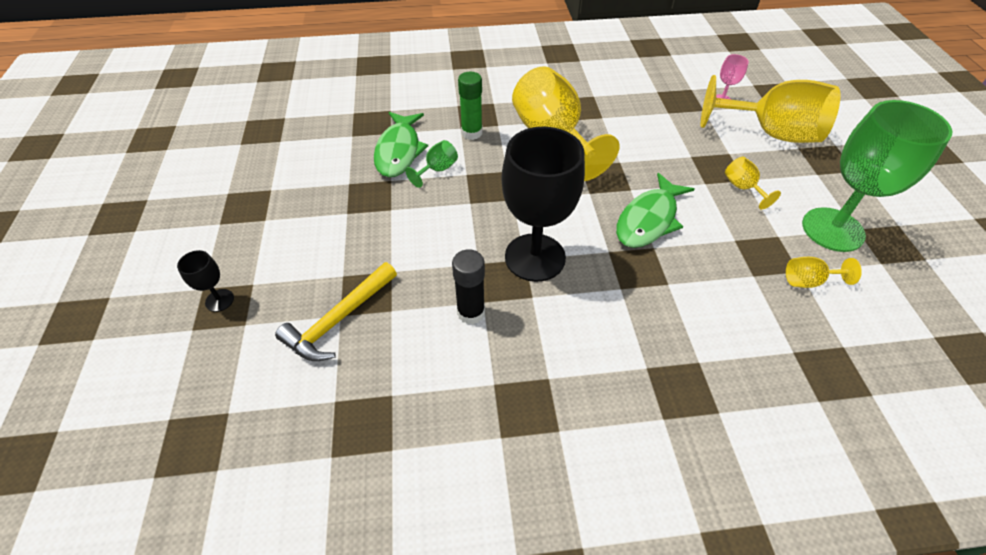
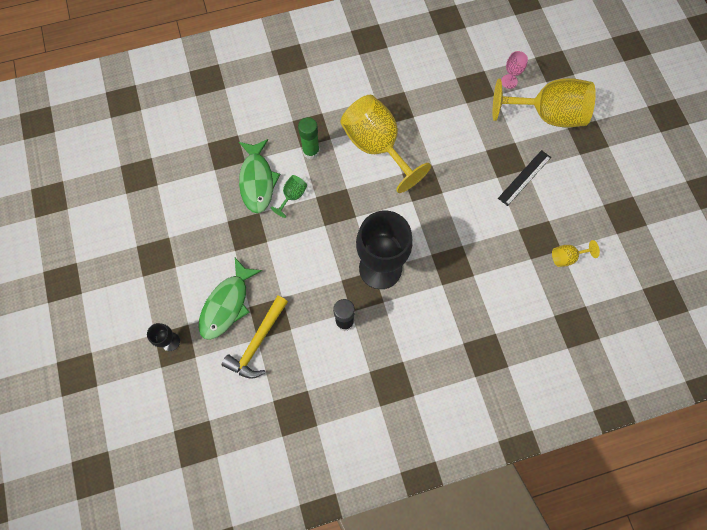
camera: 10 degrees left, 20 degrees up
(649, 220) = (457, 220): green fish -> green fish (227, 304)
(742, 188) = (524, 178): yellow goblet -> black ruler
(832, 229) = (587, 208): green goblet -> none

